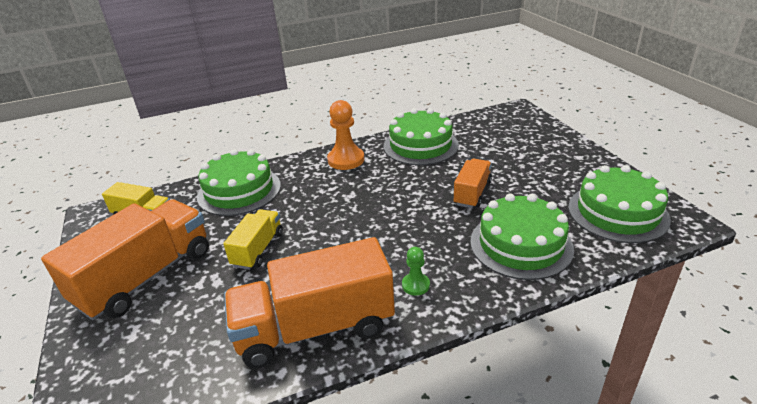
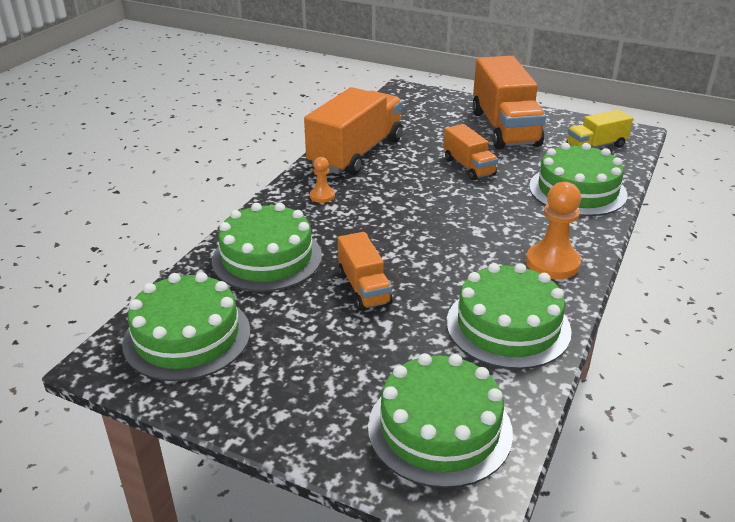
camera: 135 degrees right, 0 degrees up
(258, 249) = (468, 167): yellow truck -> orange truck
(415, 285) = (322, 196): green pawn -> orange pawn
(506, 128) = (439, 428): none -> green cake

